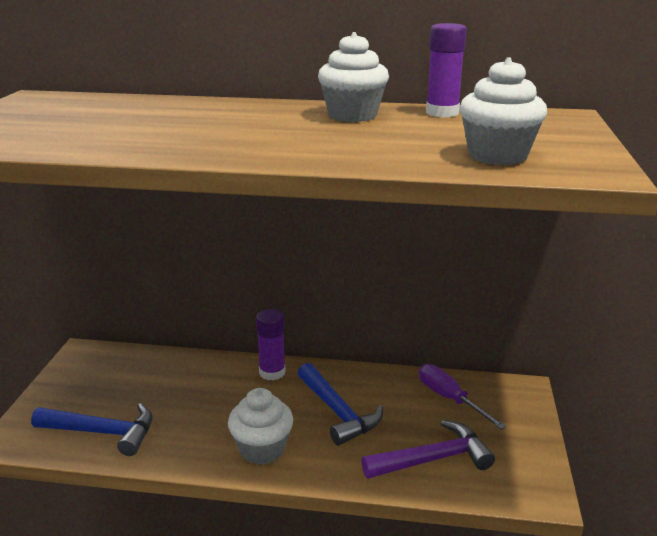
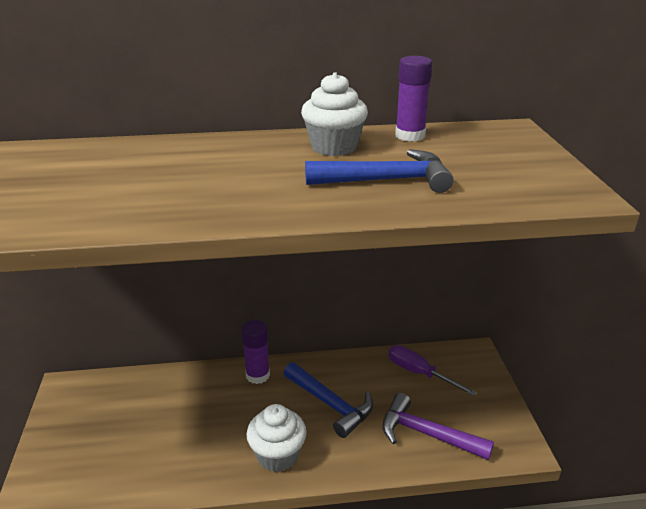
camera: 15 degrees left, 5 degrees up
(103, 432) = (120, 469): blue hammer -> blue hammer (387, 180)
(433, 459) = (426, 434): purple hammer -> purple hammer turned 120 degrees counterclockwise
(497, 155) = (490, 185): white cupcake -> none

